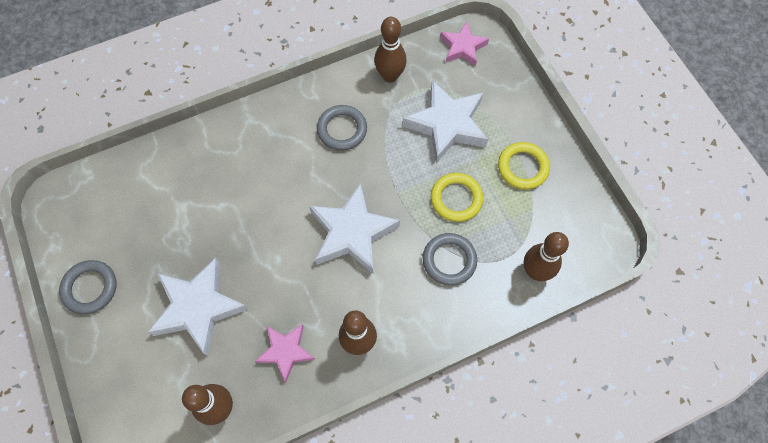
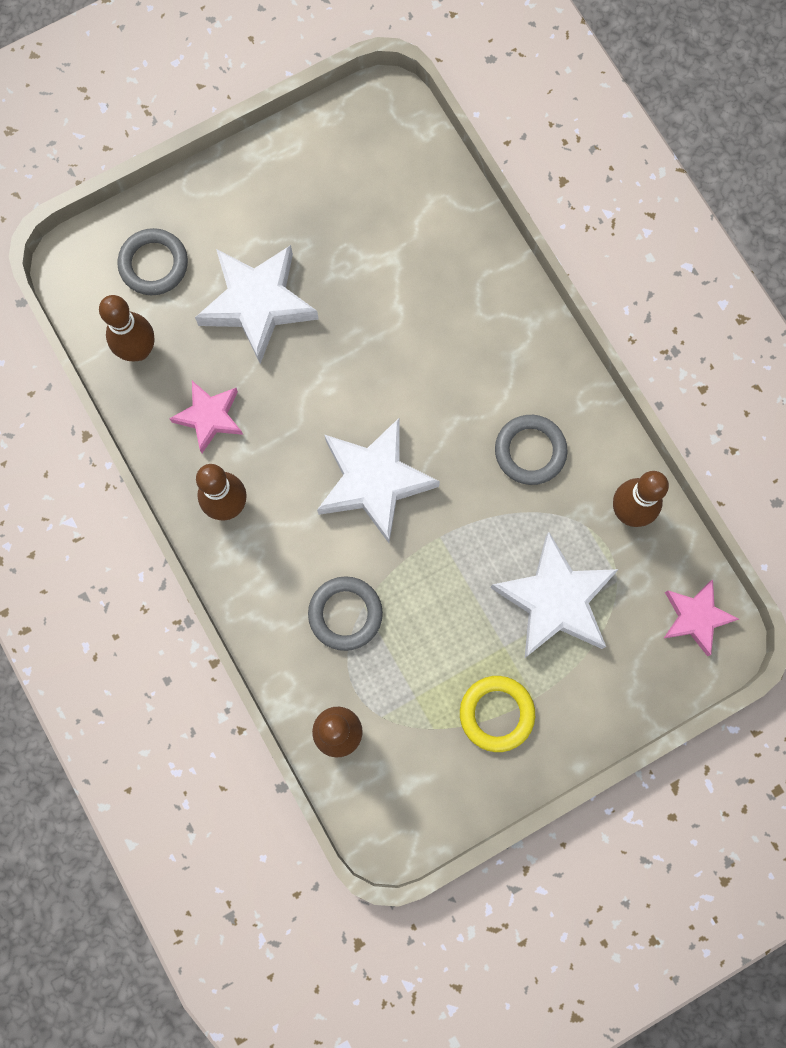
camera: 85 degrees right, 10 degrees up
(90, 288) = (273, 172): grey ring -> grey ring (154, 264)
(456, 199) = (437, 619): yellow ring -> none

